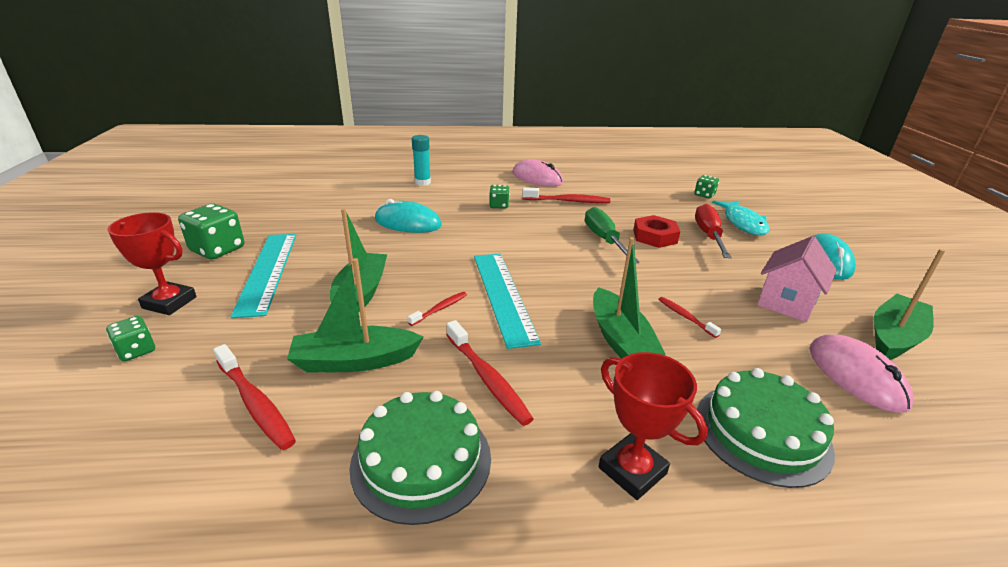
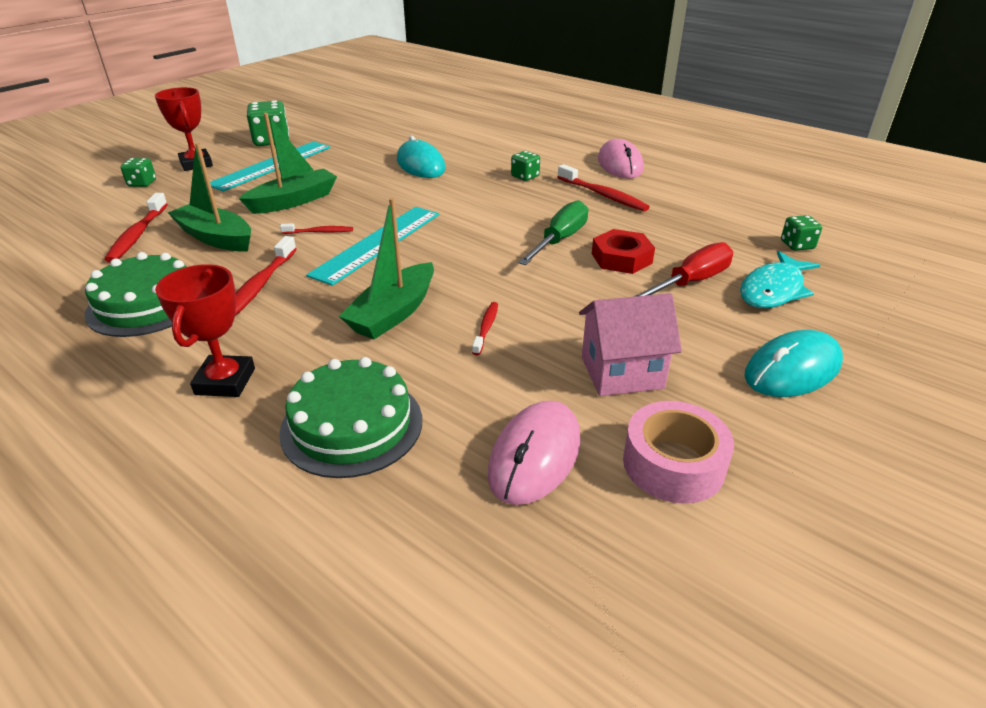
camera: 45 degrees right, 5 degrees up
(422, 182) = (499, 136): turquoise glue stick -> none
(894, 337) = (673, 464): green boat -> pink tape

